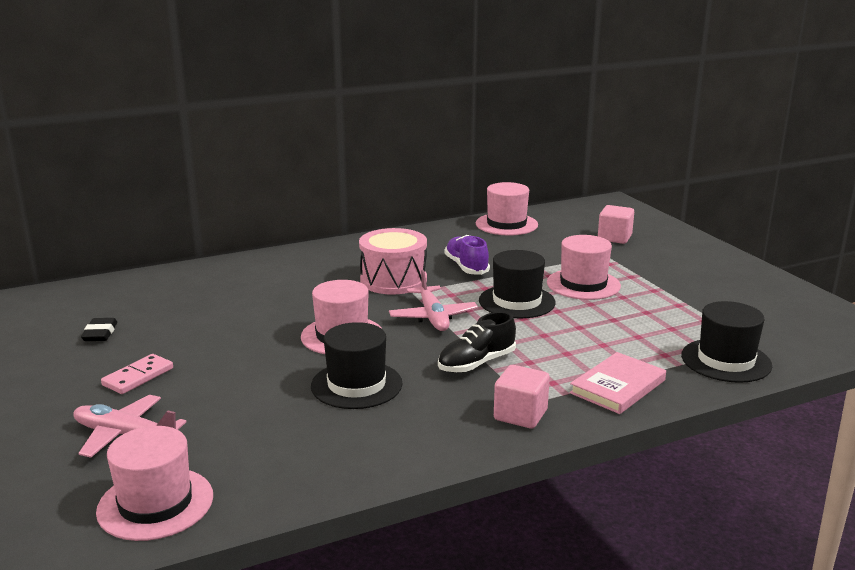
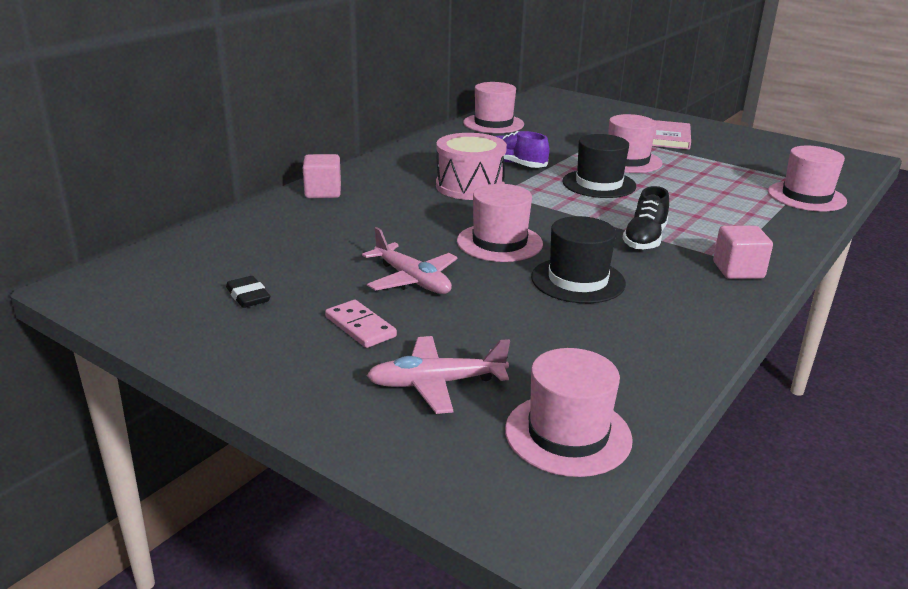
camera: 30 degrees left, 5 degrees up
(138, 377) = (360, 327): pink domino -> pink domino turned 45 degrees counterclockwise
(433, 317) = (552, 210): pink plane -> pink plane (412, 280)
(614, 238) = (595, 121): pink cube -> pink cube (323, 192)
(617, 386) = (769, 232): pink book -> pink book (668, 138)
(726, 360) = (806, 196): black hat -> pink hat

